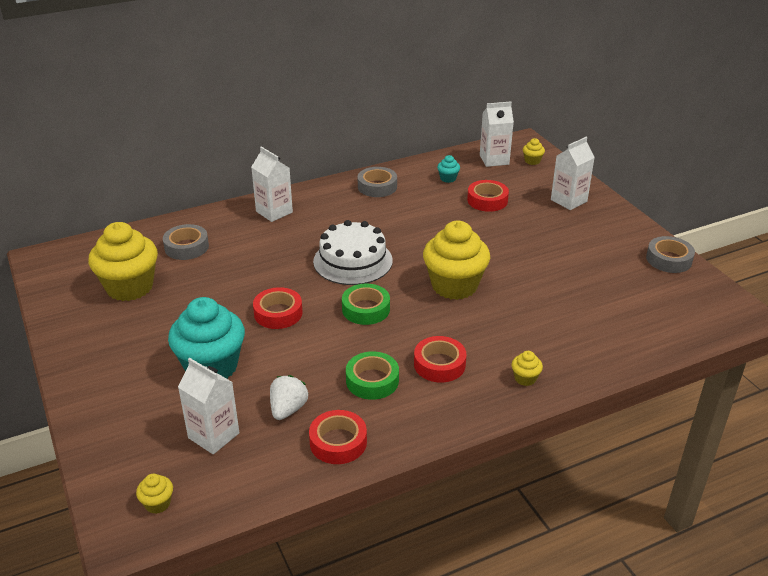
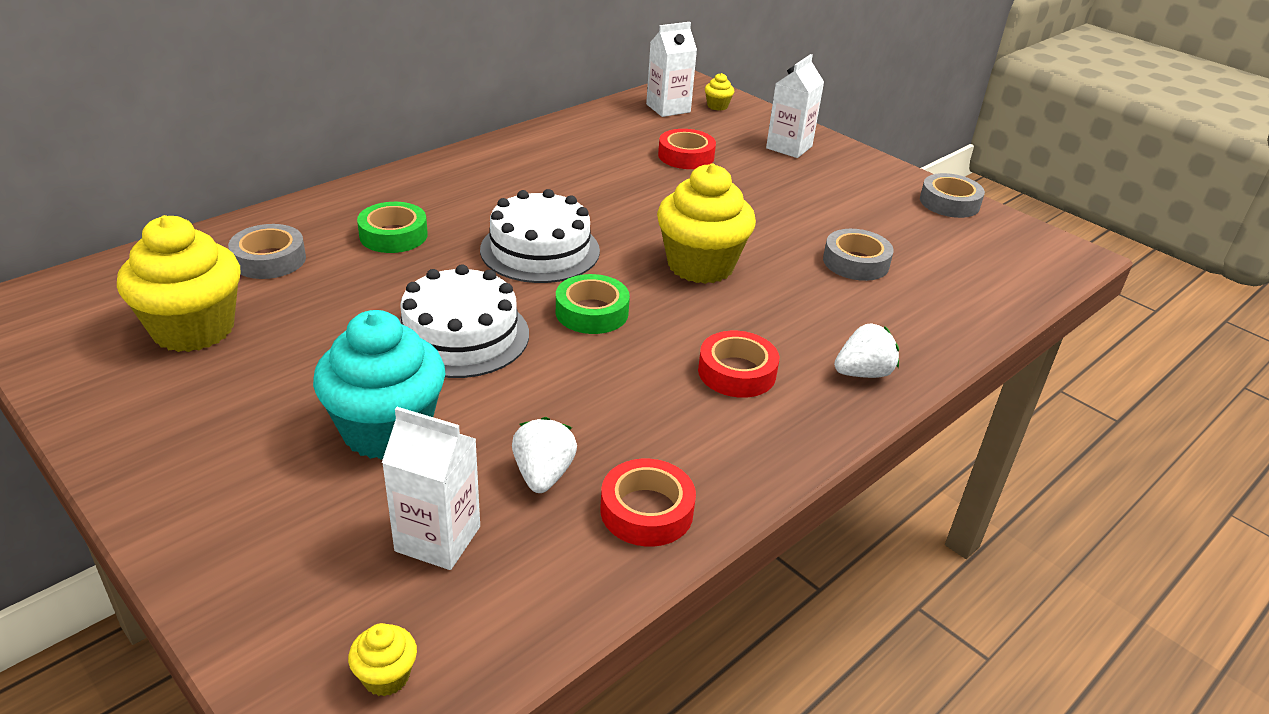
camera: 20 degrees left, 0 degrees up
(274, 212) = (390, 198): white carton -> none
(278, 313) = (461, 335): red tape -> white cake
(372, 381) = (652, 410): green tape -> green tape (393, 235)
(377, 186) = (527, 152): grey tape -> grey tape (856, 262)
(448, 178) = (619, 135): turquoise cupcake -> none
(525, 378) = (863, 373): yellow cupcake -> white strawberry

